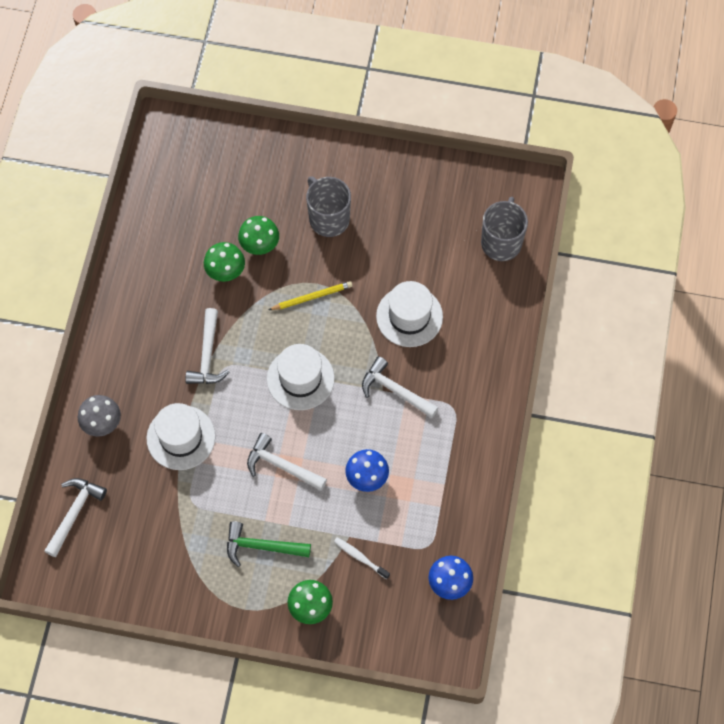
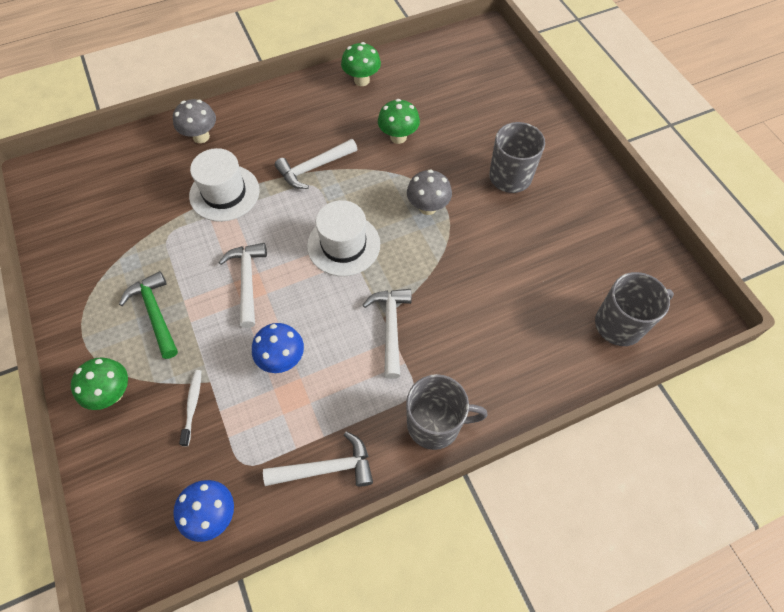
camera: 55 degrees right, 5 degrees down
(74, 513) = (108, 163): white hammer -> white hammer (326, 468)
(260, 246) = (441, 145): green mushroom -> green mushroom (361, 80)
(312, 297) = (428, 207): yellow pencil -> grey mushroom
(409, 316) = (475, 293): white hat -> none
(486, 409) = (435, 424): none -> grey mug

